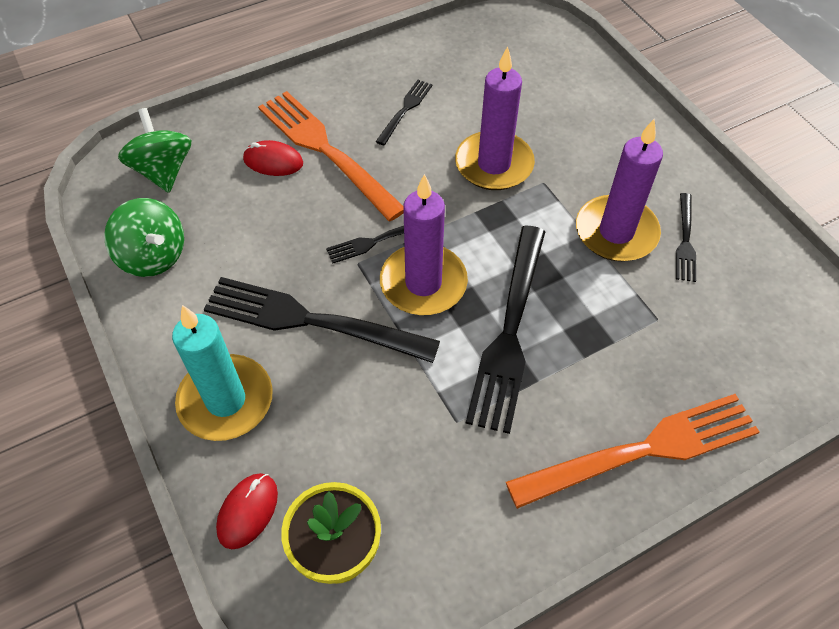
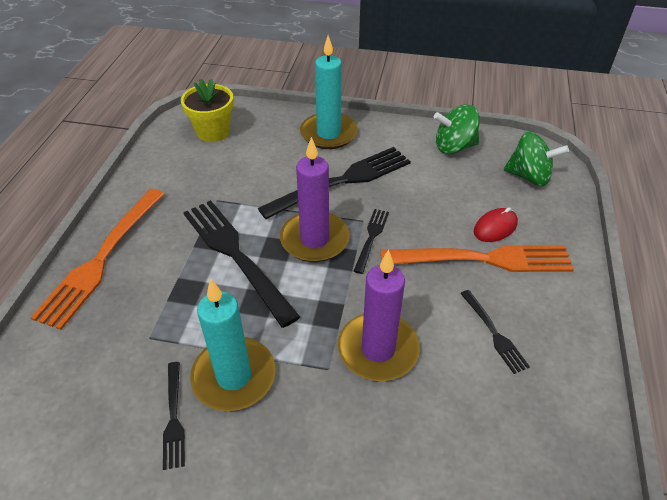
camera: 130 degrees right, 10 degrees down
(248, 511) = (265, 117): red mouse -> none
(616, 232) = (234, 376): purple candle -> turquoise candle
(685, 241) = (174, 418): black fork -> black fork turned 150 degrees counterclockwise

